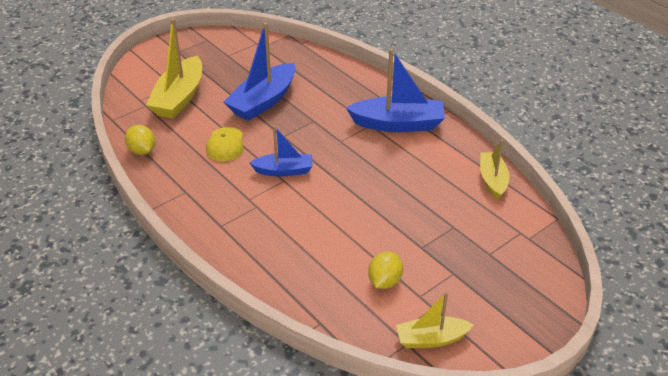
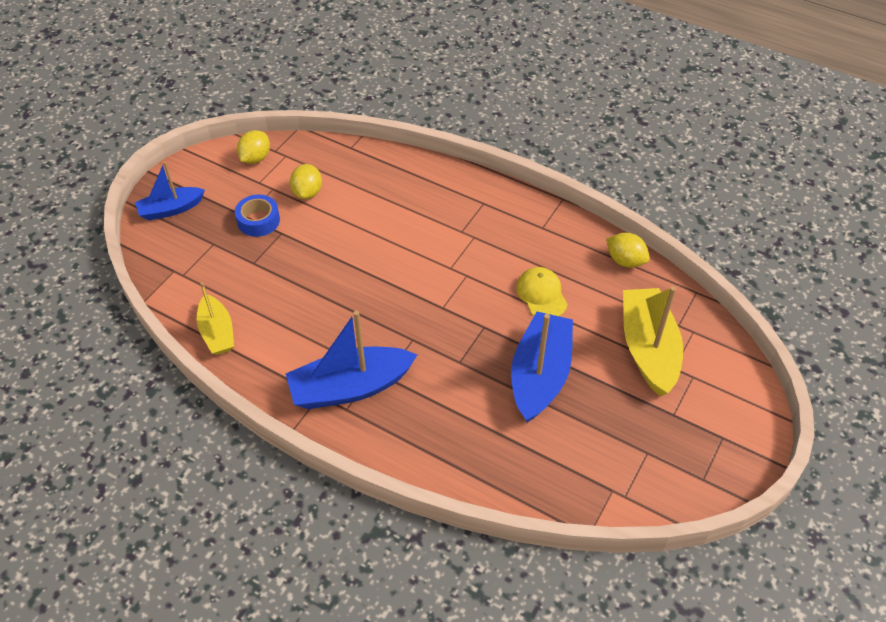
camera: 160 degrees right, 10 degrees up
(284, 171) = (456, 279): blue boat -> blue boat (171, 209)
(431, 339) = (255, 158): yellow boat -> yellow lemon
(441, 264) = (258, 221): none -> blue tape

